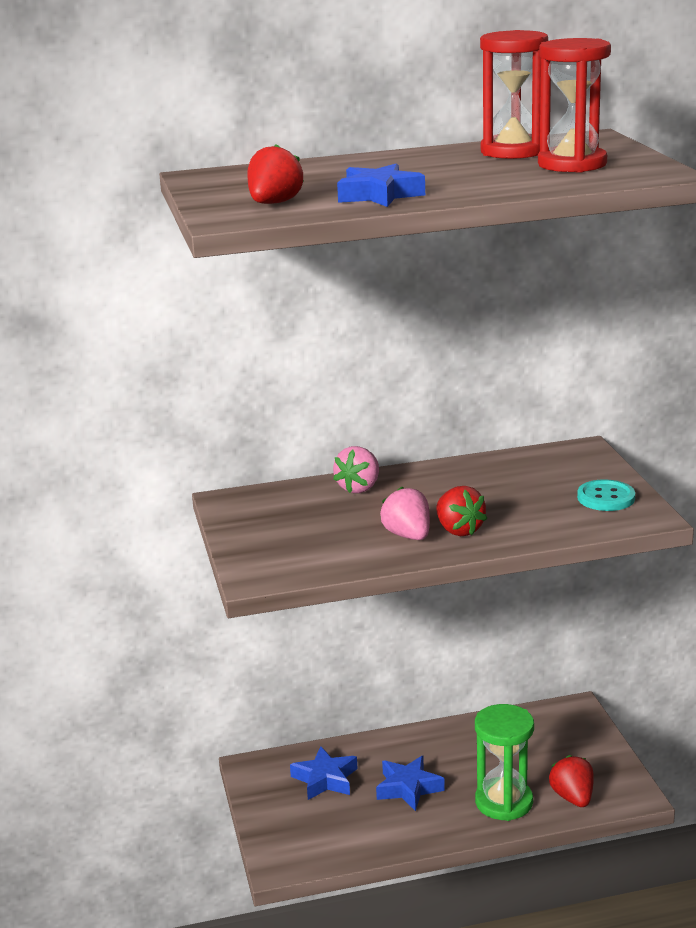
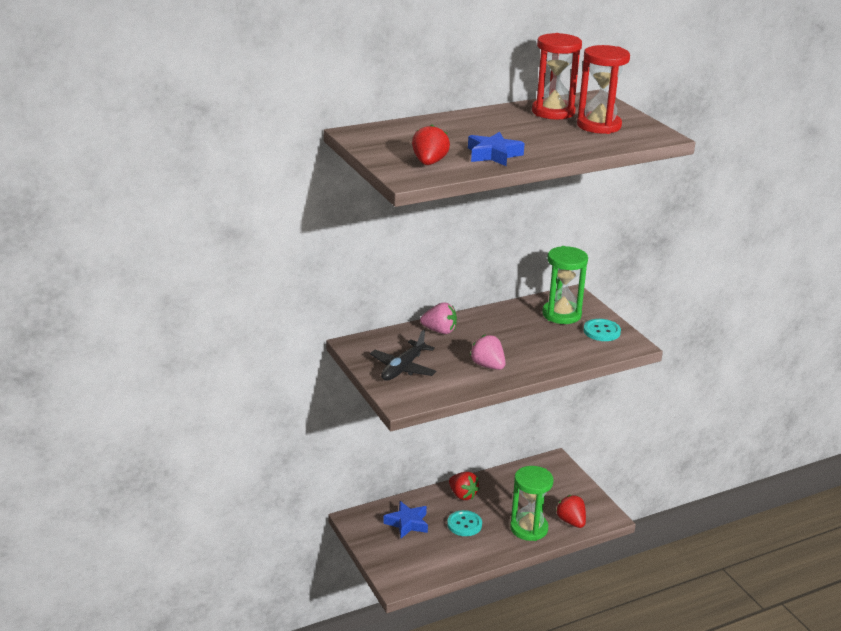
camera: 15 degrees left, 5 degrees up
(280, 533) = (403, 368): none -> black plane
(359, 488) = (439, 331): pink strawberry -> pink strawberry turned 90 degrees counterclockwise
(408, 788) = (464, 524): blue star -> turquoise button
(459, 530) = (518, 360): red strawberry -> red strawberry (462, 495)
(553, 473) = (561, 314): none -> green hourglass

